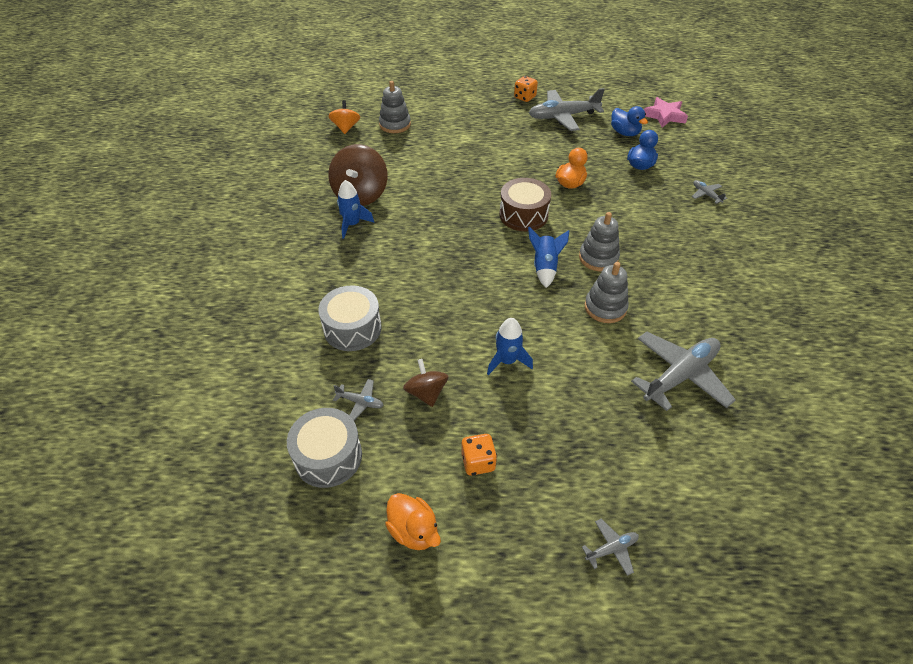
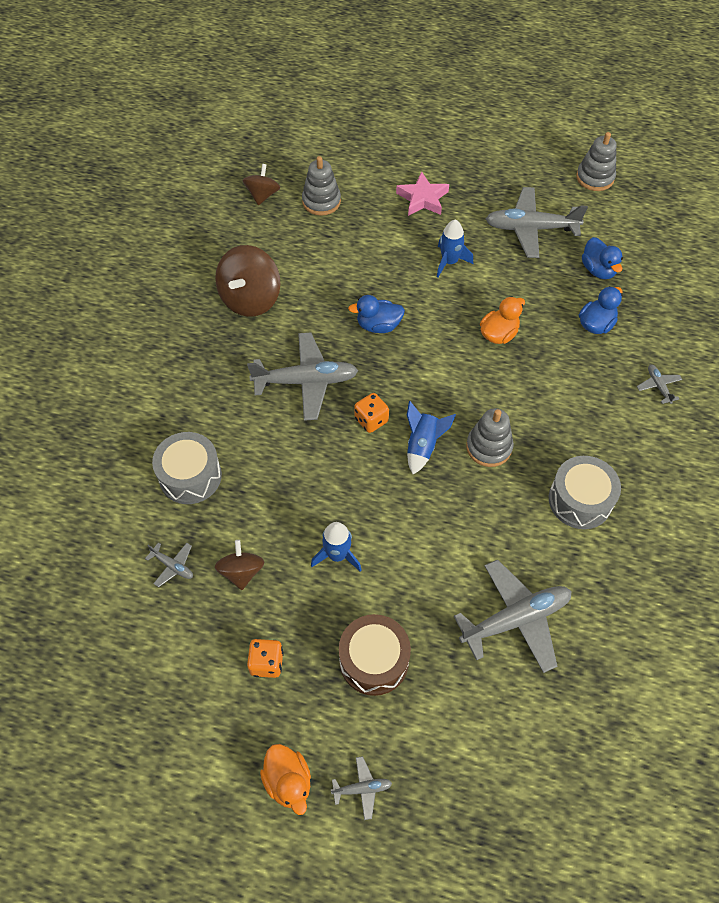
camera: 15 degrees right, 10 degrees up
(328, 456) = (125, 618): grey drum -> grey drum (580, 500)
(346, 128) = (262, 195): orange spinning top -> brown spinning top
(352, 224) = (229, 339): blue rocket -> blue rocket (449, 262)
(414, 531) = (182, 718): orange duck -> orange duck (288, 781)
(429, 241) = (306, 381): none -> grey plane
(473, 194) = (378, 325): none -> blue duck
(523, 215) = (426, 368): brown drum -> brown drum (374, 660)
(524, 97) = (494, 188): orange dice -> orange dice (371, 420)
(605, 307) = (469, 515): grey stacking toy -> grey stacking toy (595, 178)
(664, 116) = (662, 252): pink star -> pink star (423, 198)

